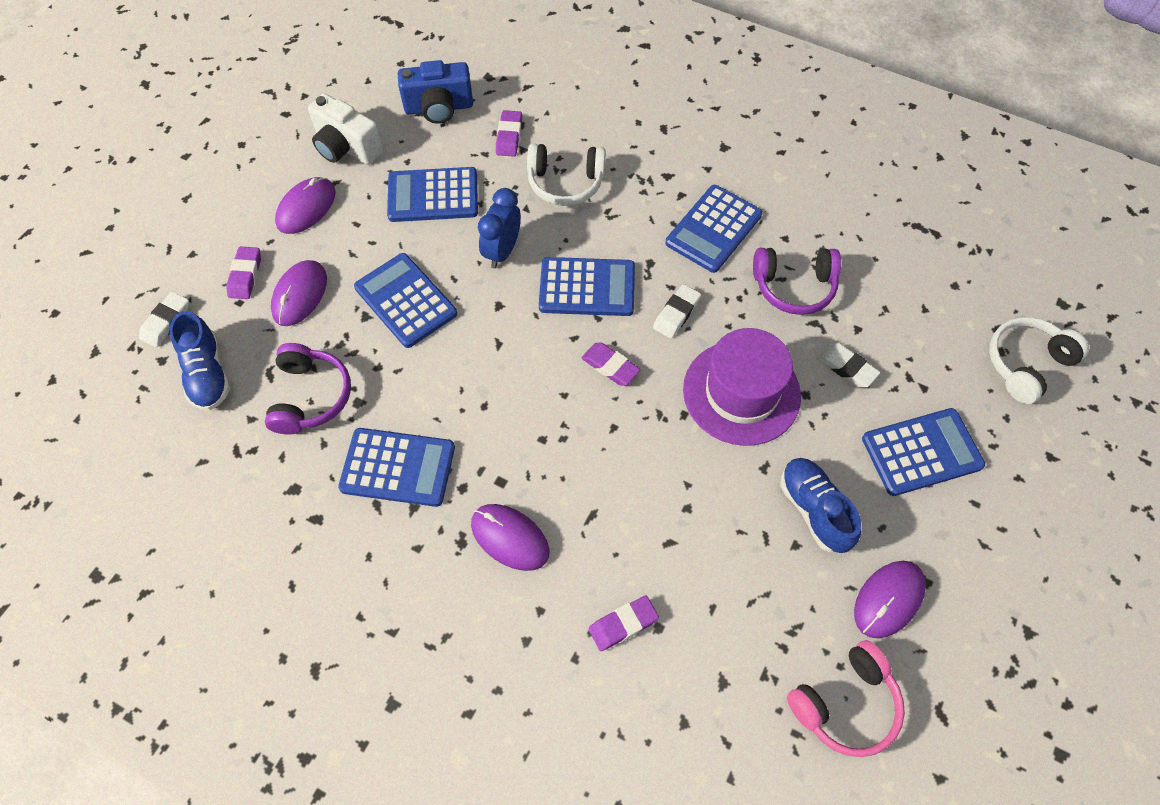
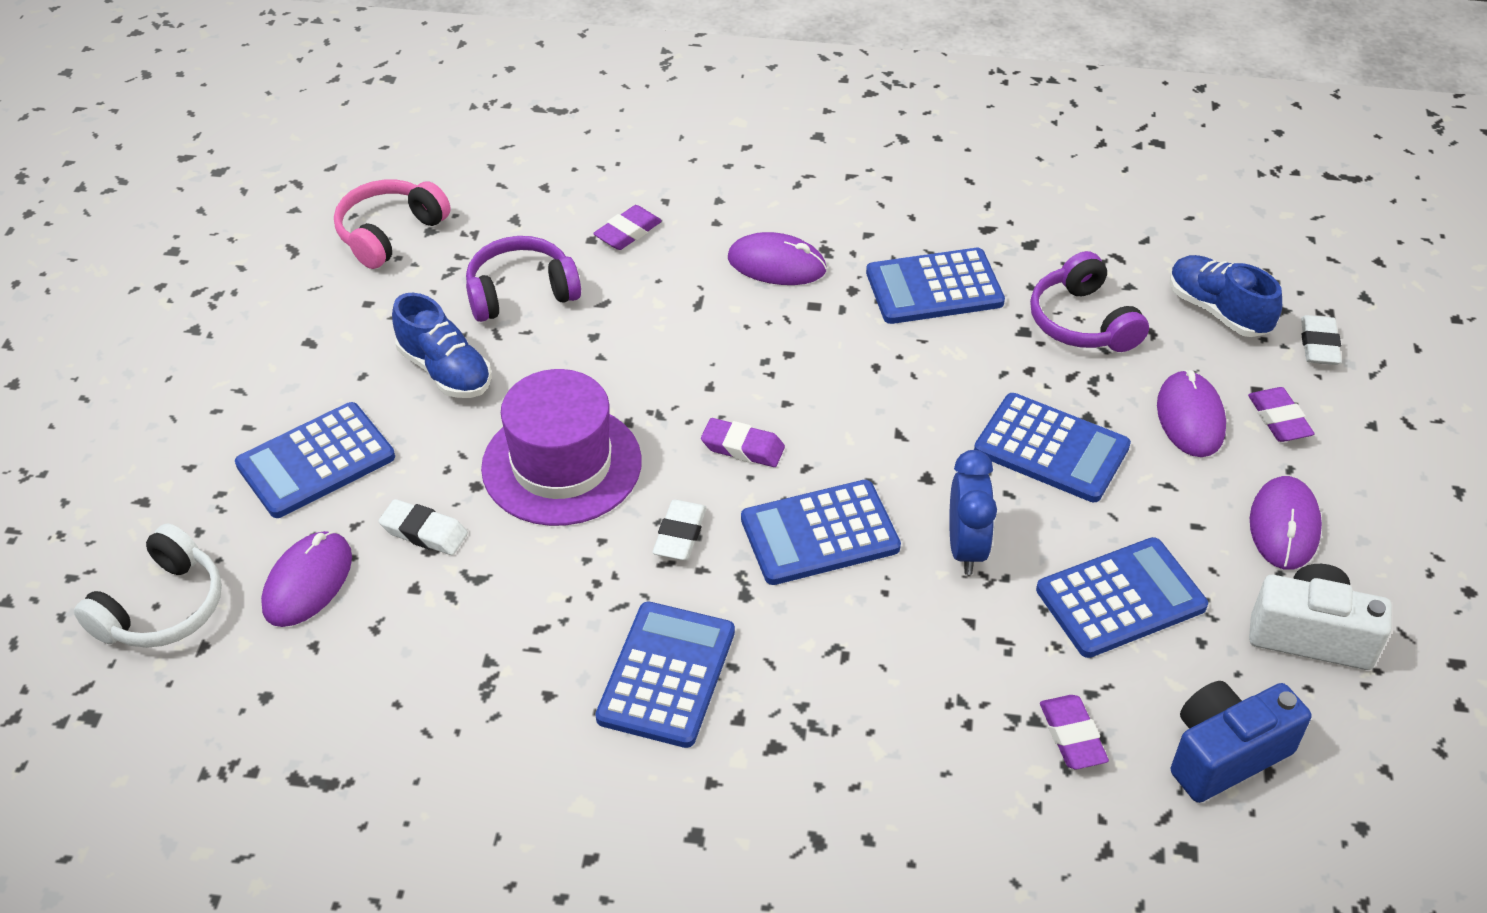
camera: 160 degrees right, 15 degrees down
(565, 183) = (933, 682): white headphones -> none
(794, 287) = (519, 621): purple headphones -> purple headphones (521, 292)
(888, 599) = (351, 317): purple mouse -> purple mouse (308, 582)

